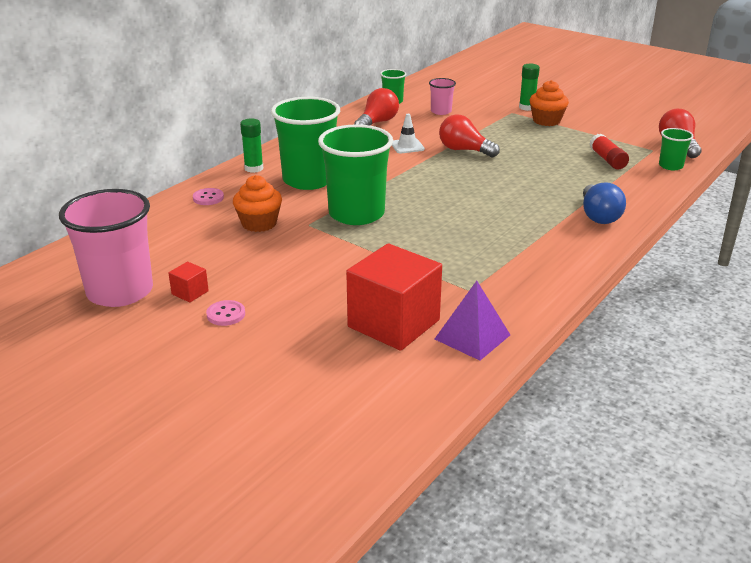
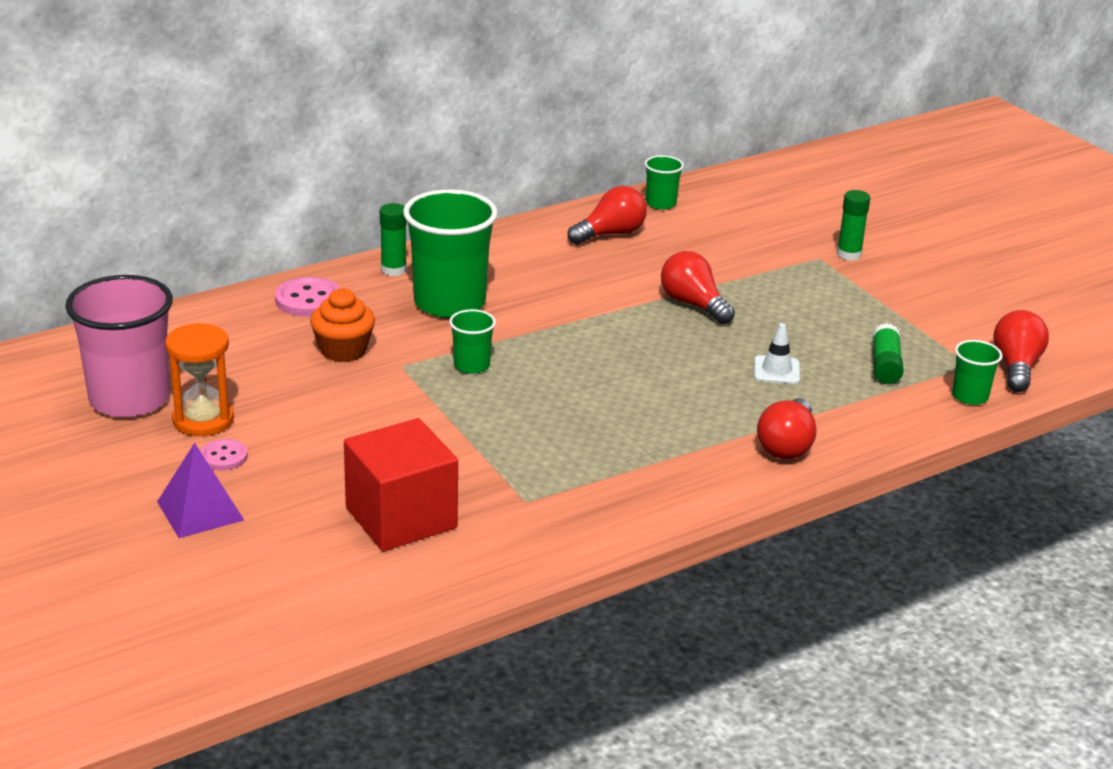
camera: 20 degrees right, 0 degrees up
(190, 292) = (203, 420): red cube -> orange hourglass
(208, 198) = (308, 300): pink button -> pink button, size x1.62
(356, 214) = (471, 365): green cup -> green cup, size x0.48
(407, 146) = (620, 281): white traffic cone -> white traffic cone (776, 370)
(441, 111) = (716, 234): pink cup -> none
(472, 337) = (478, 558): purple pyramid -> purple pyramid (200, 511)
(546, 121) = (857, 283): orange cupcake -> none
(598, 216) = (787, 445): blue light bulb -> red light bulb
(607, 160) = (885, 365): red glue stick -> green glue stick

